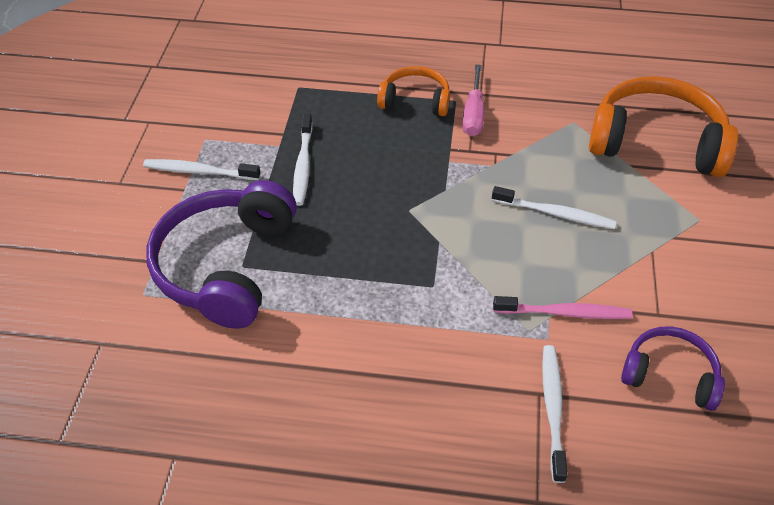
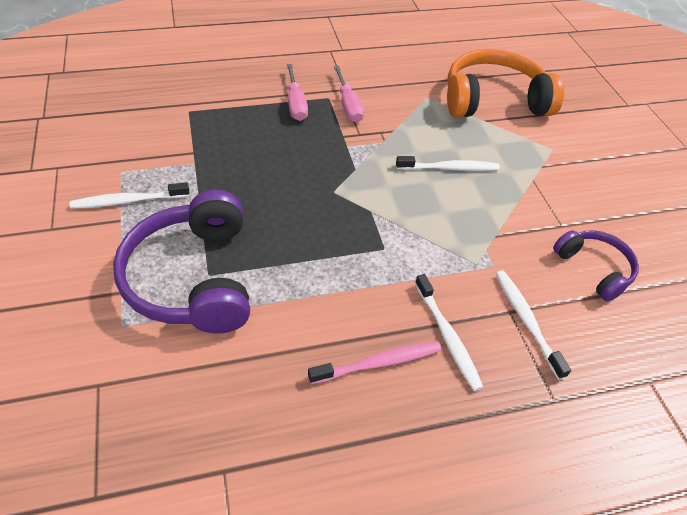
camera: 25 degrees left, 0 degrees up
(303, 165) = (224, 175): white toothbrush -> white toothbrush (447, 336)
(415, 101) = (296, 104): orange headphones -> pink screwdriver
(564, 313) = (495, 242): pink toothbrush -> pink toothbrush (378, 363)
(669, 375) = (594, 269): purple headphones -> purple headphones turned 60 degrees clockwise

